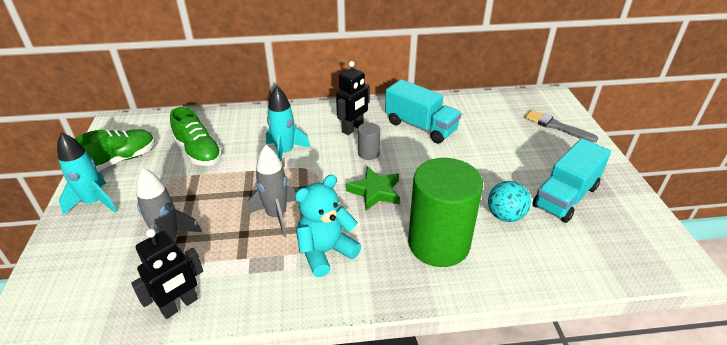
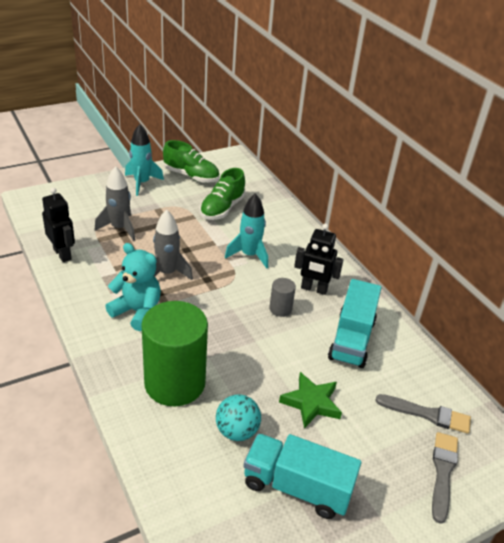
camera: 65 degrees right, 0 degrees up
(180, 305) = (62, 254): black robot -> black robot turned 150 degrees counterclockwise
(375, 191) = (226, 325): green star -> green star (311, 403)
(505, 116) = (427, 414): none -> grey brush

